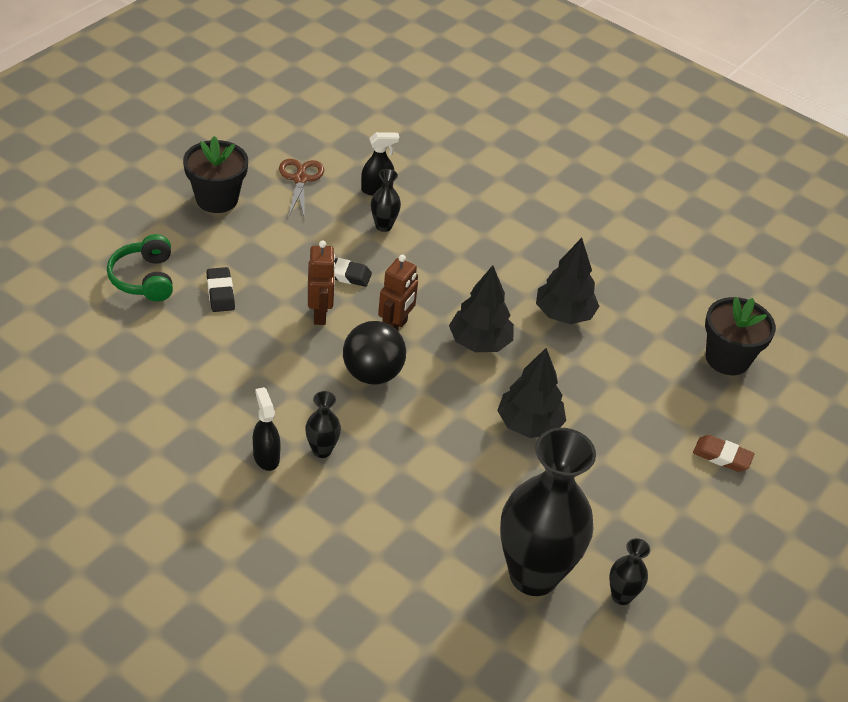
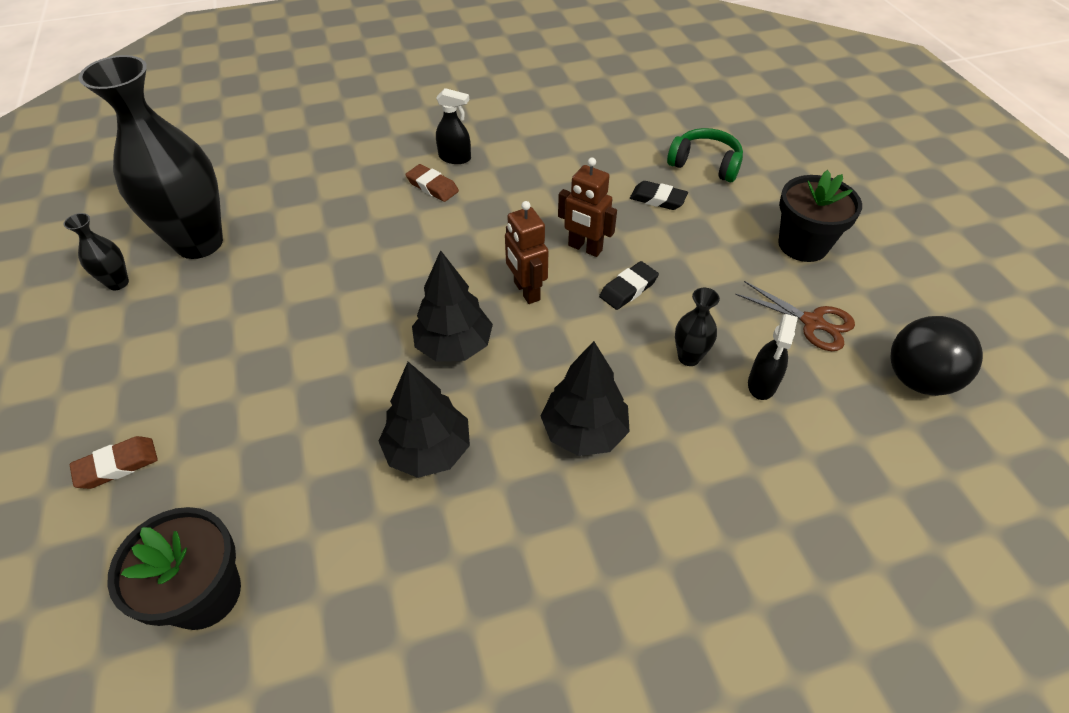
camera: 130 degrees right, 5 degrees up
(322, 450) = (432, 186): black vase -> brown eraser
(372, 374) = (483, 249): black ball -> black ball (917, 379)
(529, 424) = (325, 325): black tree -> black tree (584, 431)

